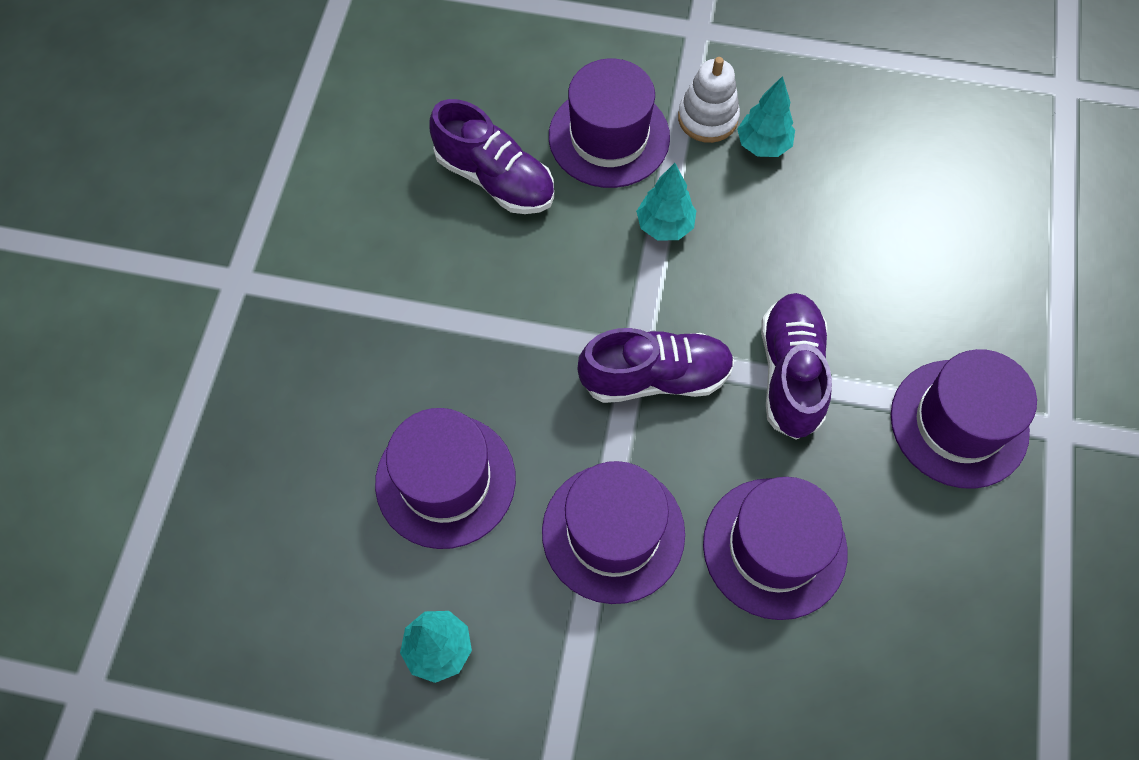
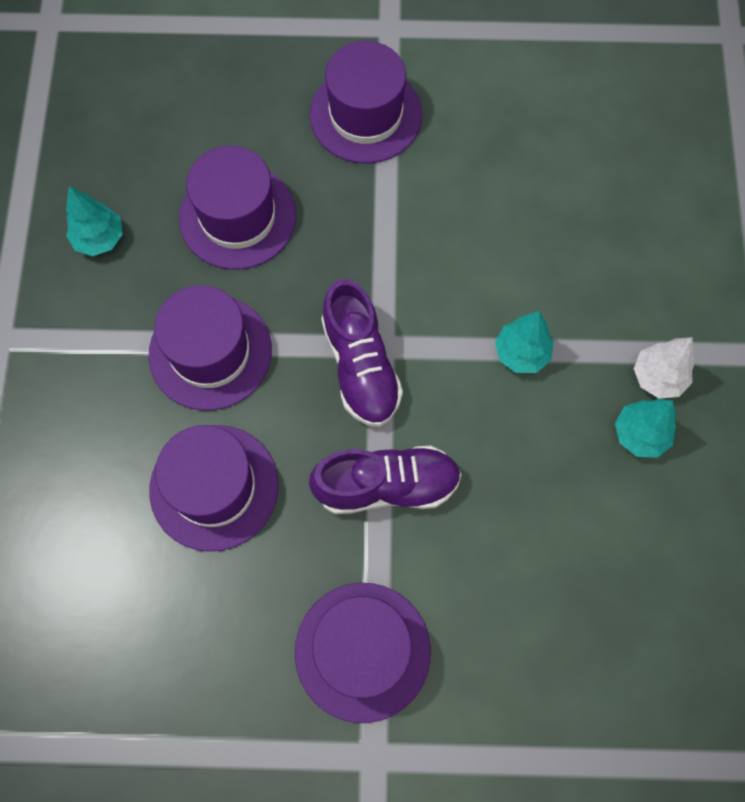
camera: 80 degrees right, 5 degrees up
(495, 179) = (536, 200): purple shoe -> none
(609, 137) = (610, 289): purple hat -> purple hat (366, 115)
(707, 118) = (658, 377): white stacking toy -> white tree

